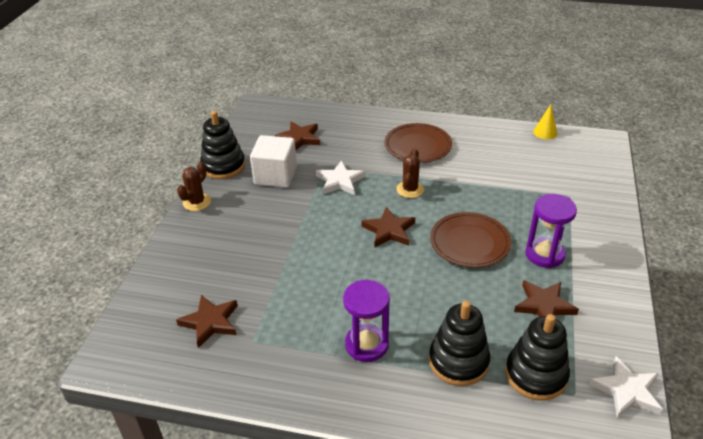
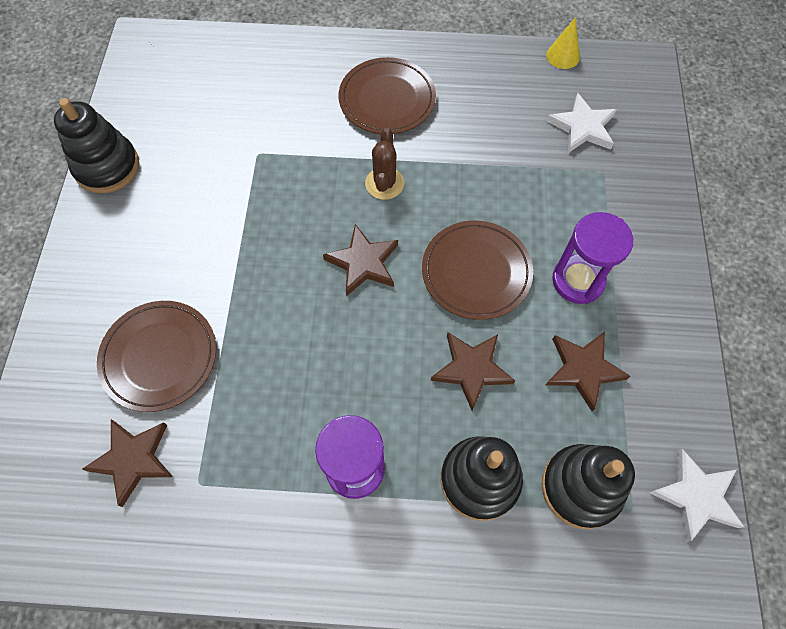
camera: 10 degrees left, 25 degrees up
(197, 202) = (78, 241): brown cactus -> none
(239, 268) = (159, 357): none -> brown plate
(275, 176) = (188, 178): white cube -> none
(299, 138) = (213, 101): brown star -> brown star (471, 369)
(340, 181) = (283, 178): white star -> white star (582, 127)

